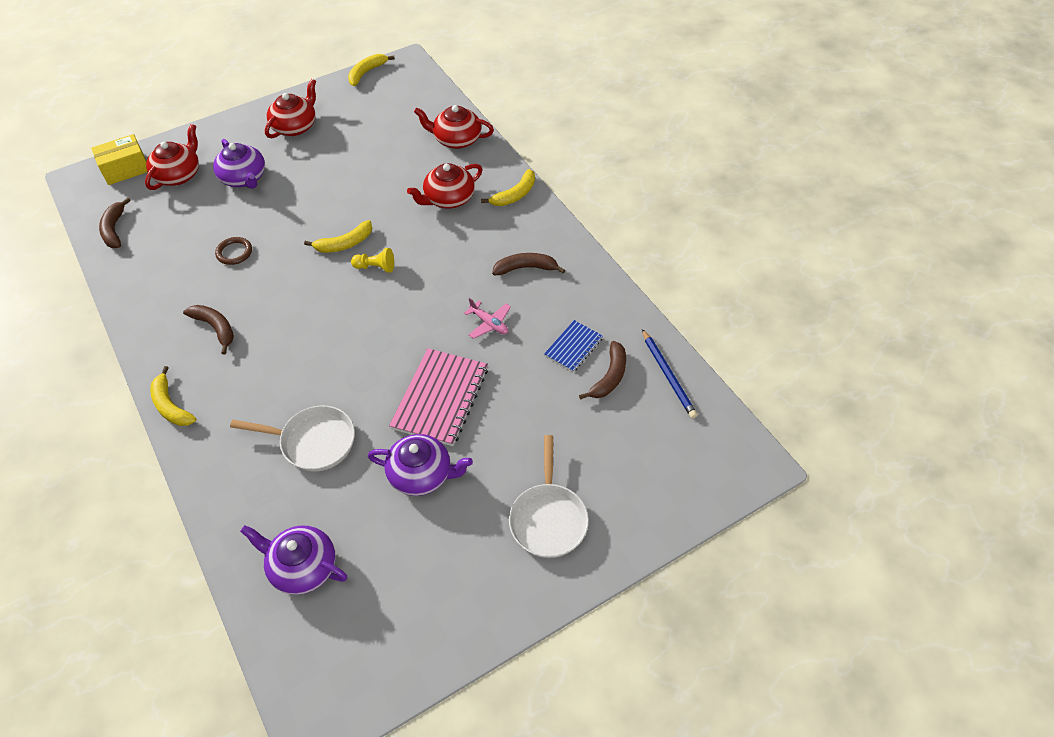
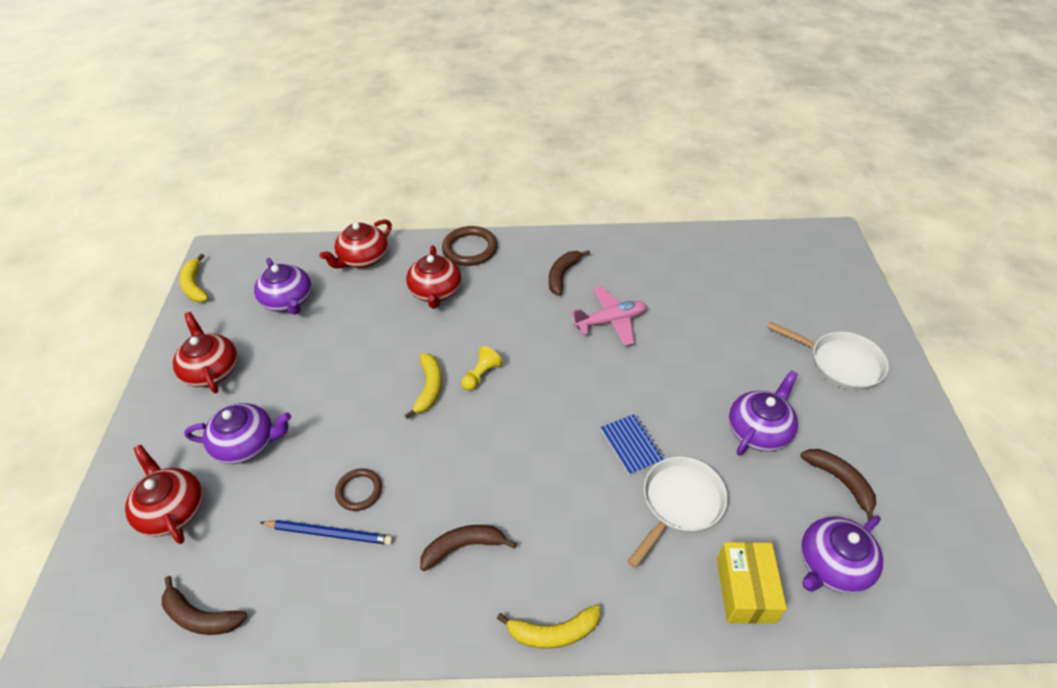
camera: 60 degrees left, 5 degrees down
(126, 169) = (97, 570): yellow box -> yellow box (745, 590)
(383, 125) = (288, 301): none -> purple teapot
(440, 398) = (677, 385): pink notebook -> none
(489, 323) = (610, 321): pink plane -> pink plane, size x1.51
(515, 195) = (470, 249): yellow banana -> brown ring
(573, 347) = (670, 281): blue notebook -> blue notebook (632, 445)
(609, 376) = (713, 273): brown banana -> brown banana (840, 481)
(668, 375) = (729, 243): blue pencil -> blue pencil (329, 533)

